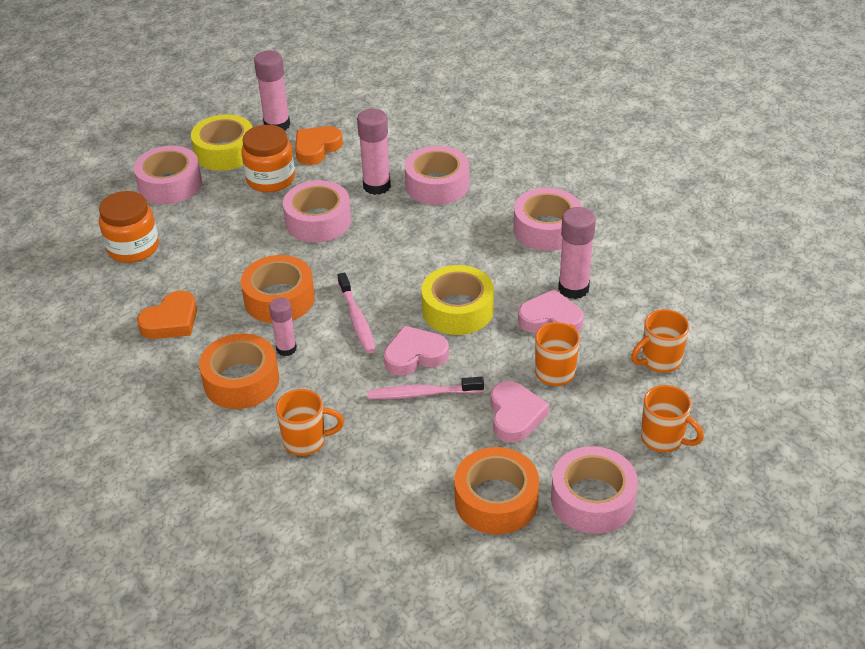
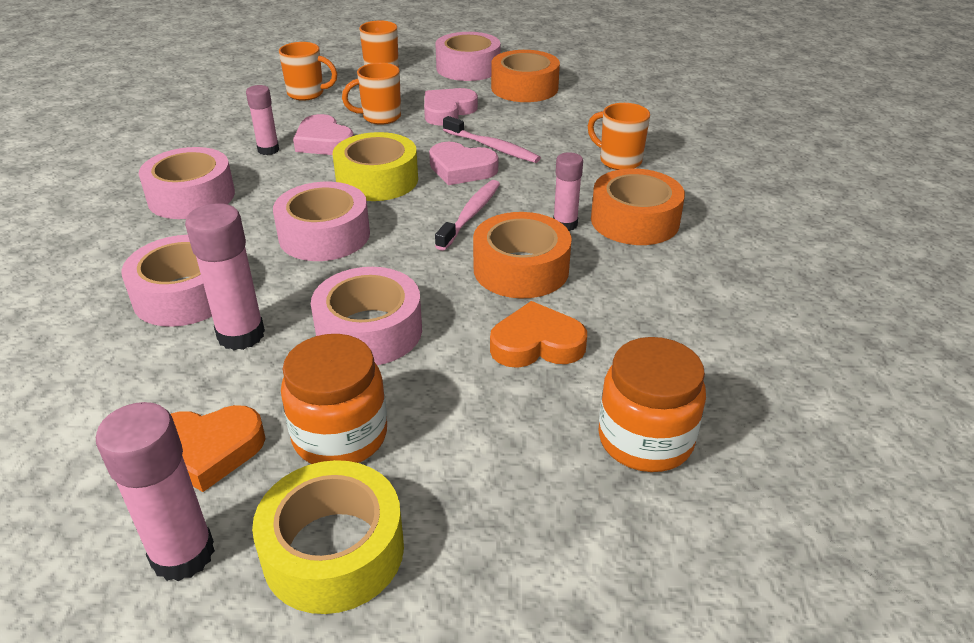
camera: 140 degrees left, 5 degrees down
(170, 184) = (492, 537): pink tape -> pink tape (324, 235)
(171, 321) = (664, 308): orange heart -> orange heart (537, 344)
(573, 288) = (268, 150): pink glue stick -> pink glue stick, size x0.63

